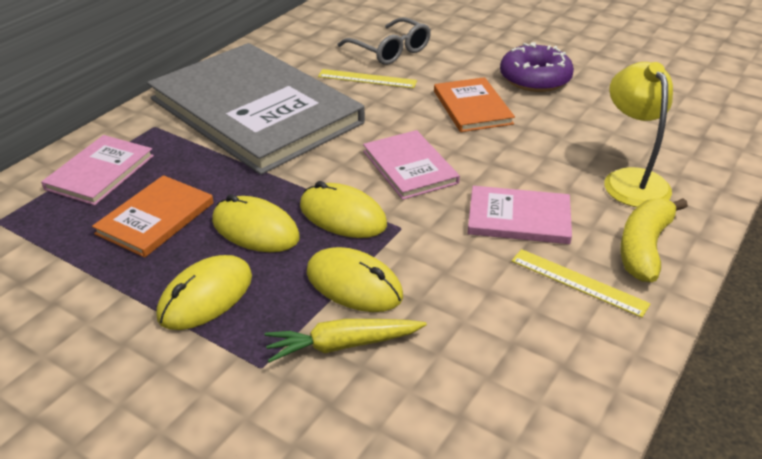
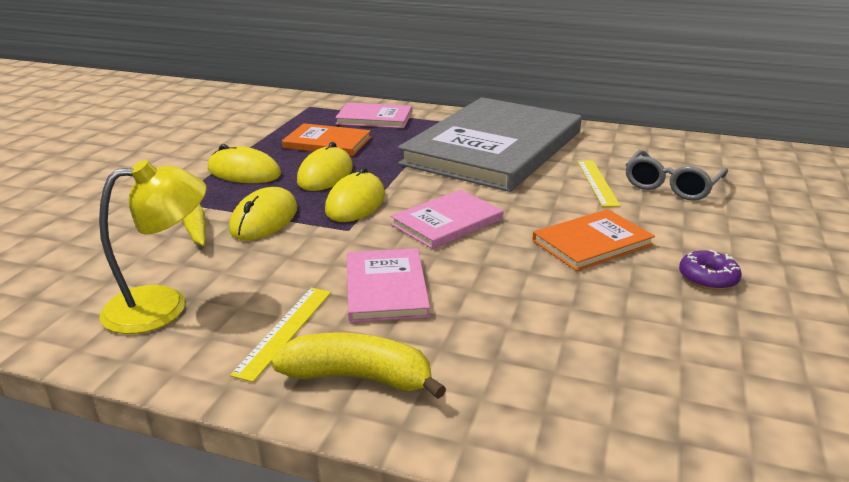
camera: 75 degrees right, 10 degrees down
(535, 78) = (708, 278): purple donut -> purple donut, size x0.57
(631, 180) = (506, 365): yellow lamp -> yellow lamp (163, 306)

